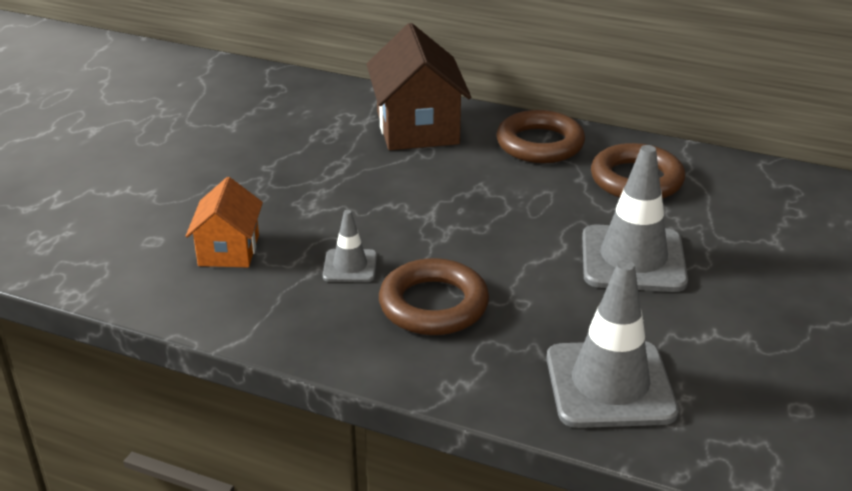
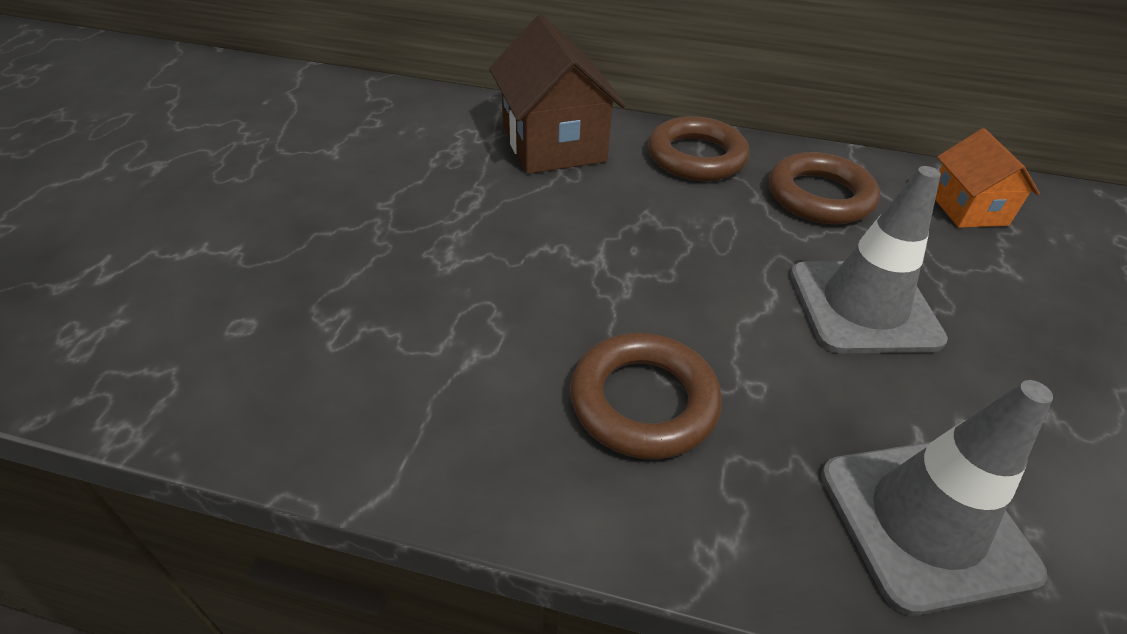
camera: 10 degrees left, 10 degrees up
(229, 250) = (349, 333): orange house -> orange house (967, 208)
(350, 266) = (517, 347): grey traffic cone -> none

